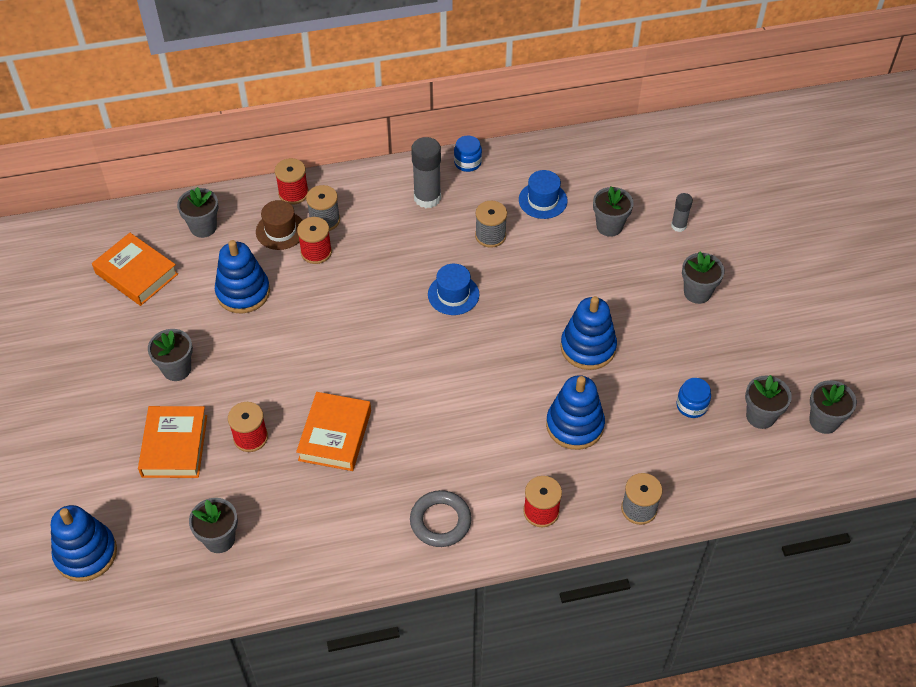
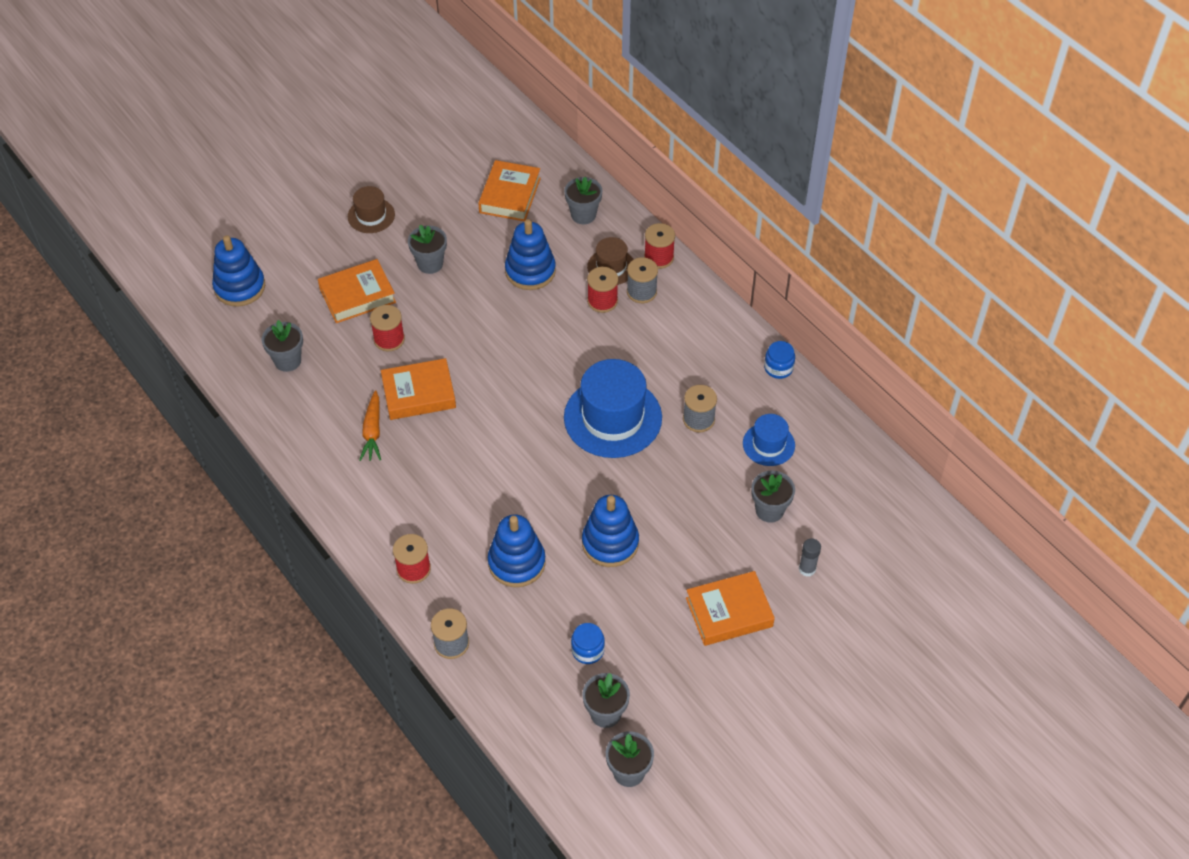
camera: 65 degrees right, 0 degrees up
(75, 398) = (371, 215): none -> brown hat
(358, 491) = (372, 431): none -> orange carrot
(427, 198) = (714, 354): grey glue stick -> none
(440, 521) = (370, 499): grey ring -> none
(453, 294) = (612, 417): blue hat -> blue hat, size x1.90
(697, 292) = (729, 612): grey flower pot -> orange book

